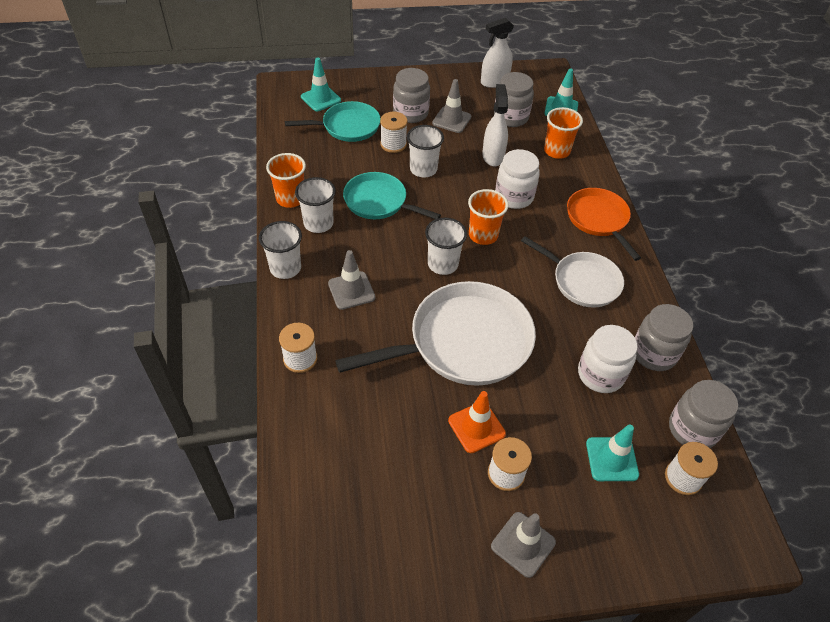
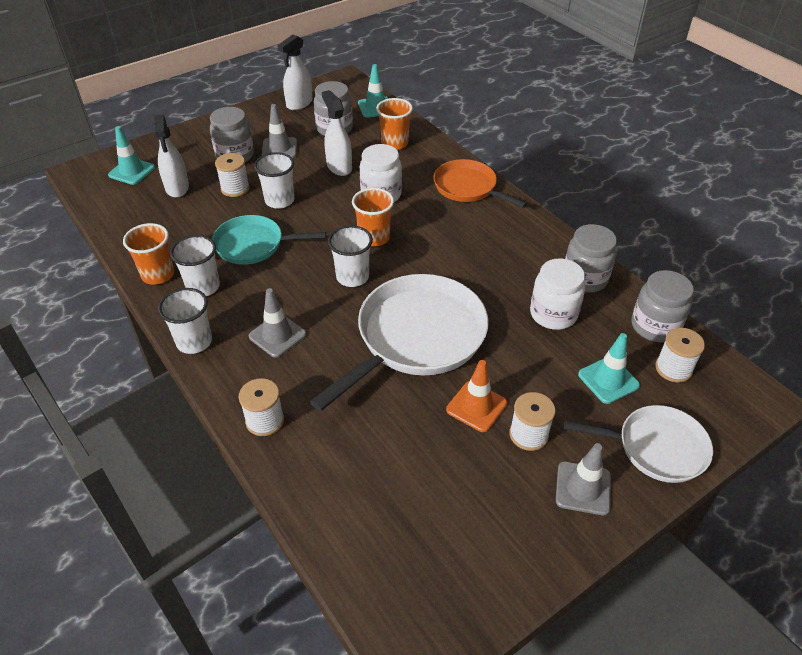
camera: 25 degrees left, 5 degrees down
(347, 126) = (177, 188): turquoise pan -> white spray bottle
(582, 281) = (487, 243): white pan -> white pan (656, 448)

